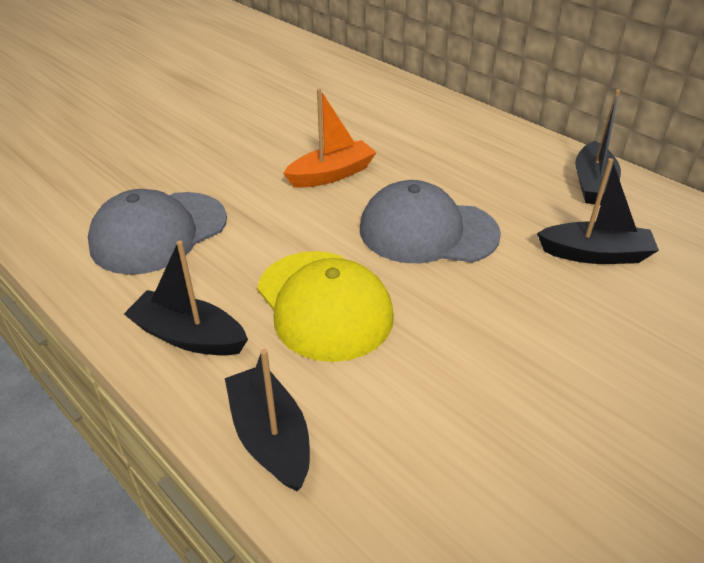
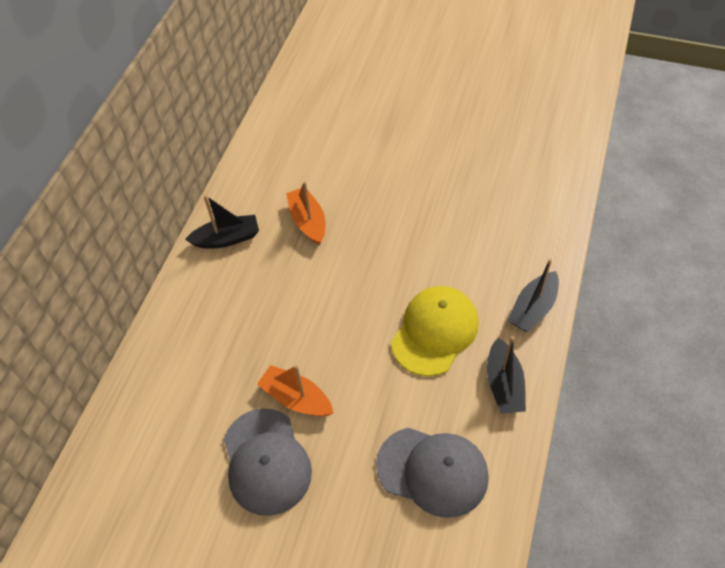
camera: 115 degrees left, 15 degrees up
(428, 231) = (333, 309): grey cap -> grey cap (266, 461)
(595, 254) = (308, 221): black boat -> orange boat

